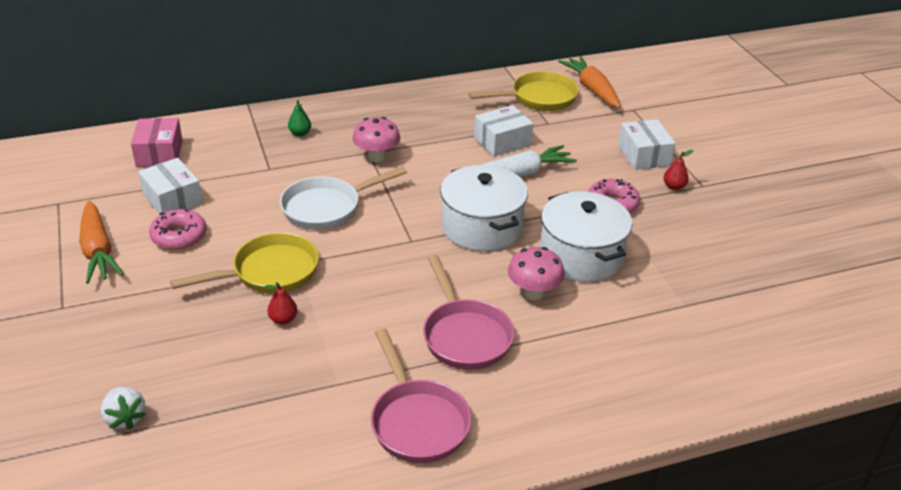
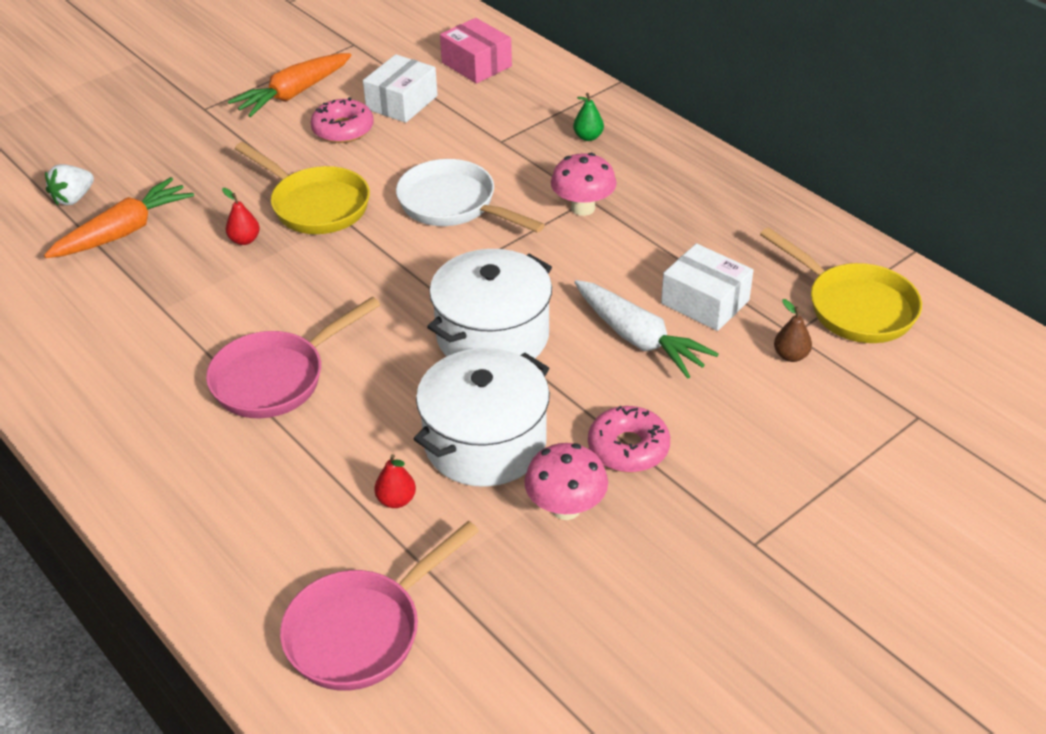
camera: 70 degrees right, 5 degrees up
(159, 153) = (476, 64): pink box -> pink box turned 75 degrees clockwise
(417, 421) = (125, 381): pink pan -> pink pan (362, 631)
(533, 293) = (383, 416): pink mushroom -> pink mushroom (566, 508)
(566, 129) = (790, 356): none -> brown pear
(592, 89) = (936, 356): orange carrot -> orange carrot (124, 231)
(644, 155) = (787, 456): white box -> none
(674, 187) = (723, 508): red pear -> red pear (396, 500)

